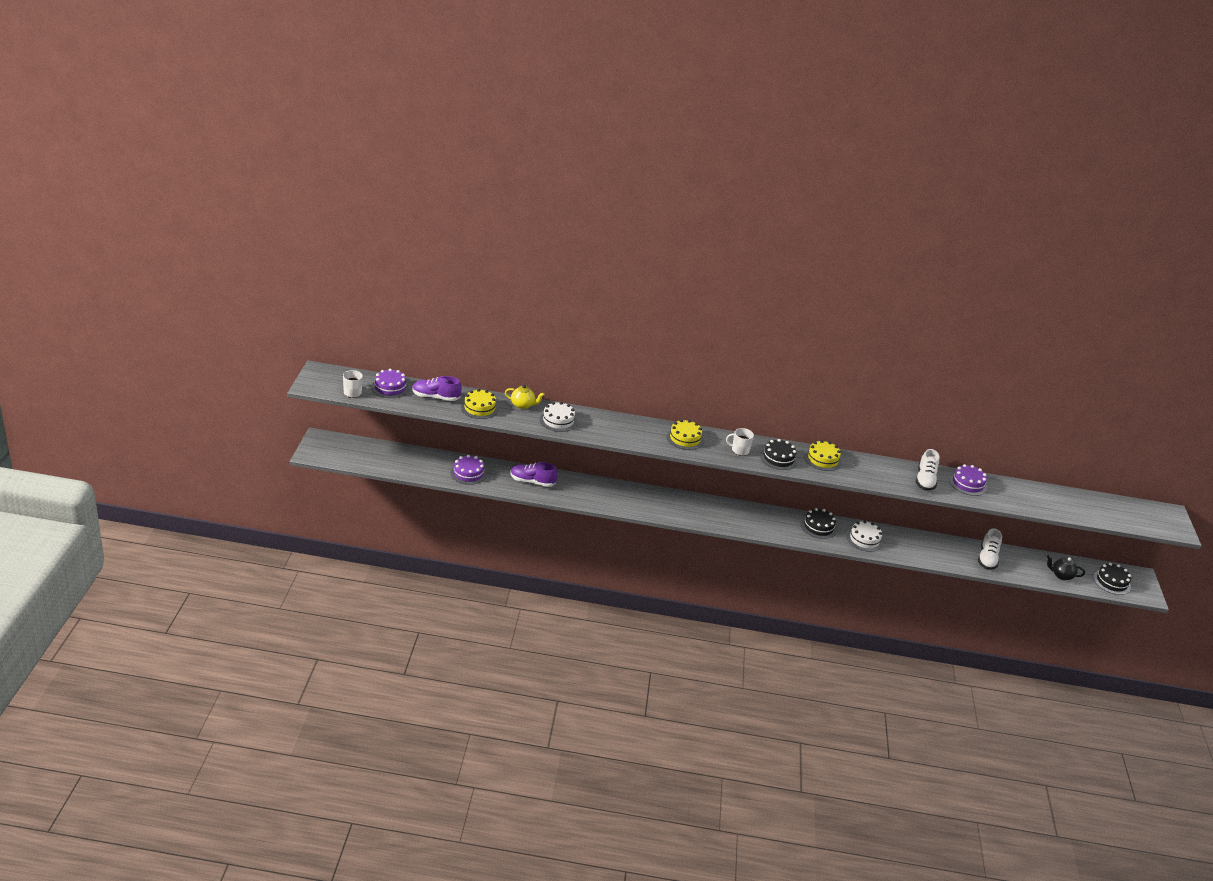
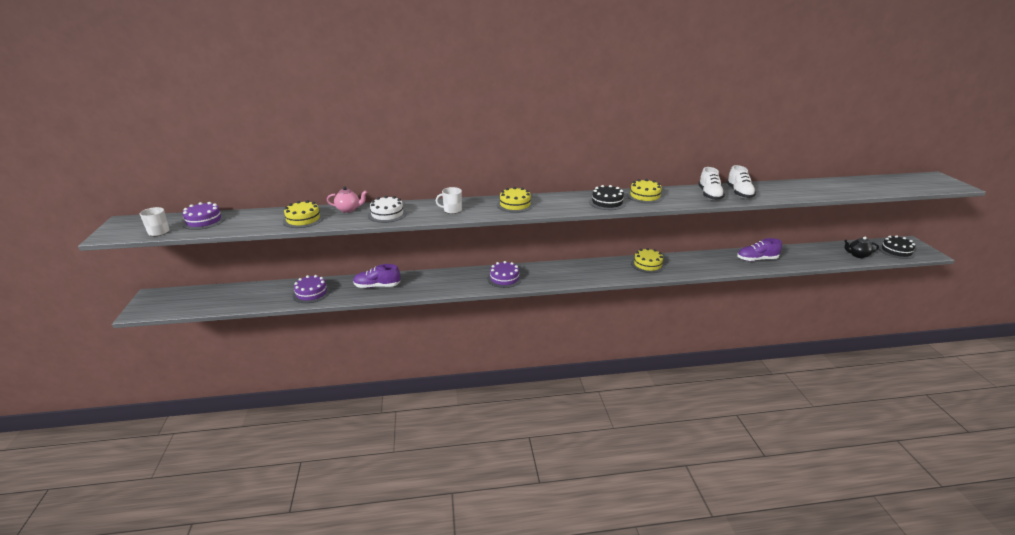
camera: 10 degrees left, 5 degrees down
(436, 397) = (255, 219): purple shoe -> purple shoe (757, 259)
(523, 405) = (348, 209): yellow teapot -> pink teapot
(739, 450) = (569, 203): white mug -> white mug (452, 210)
(818, 527) = (647, 264): black cake -> yellow cake
(864, 539) = (690, 265): white cake -> none
(968, 484) = (774, 189): purple cake -> purple cake (504, 278)
(987, 559) = (794, 256): white shoe -> white shoe (709, 195)

